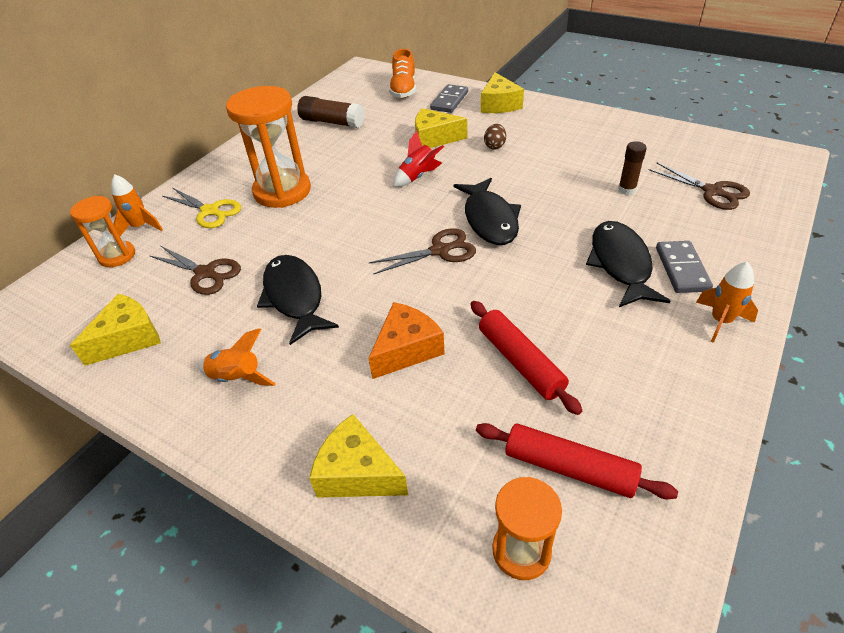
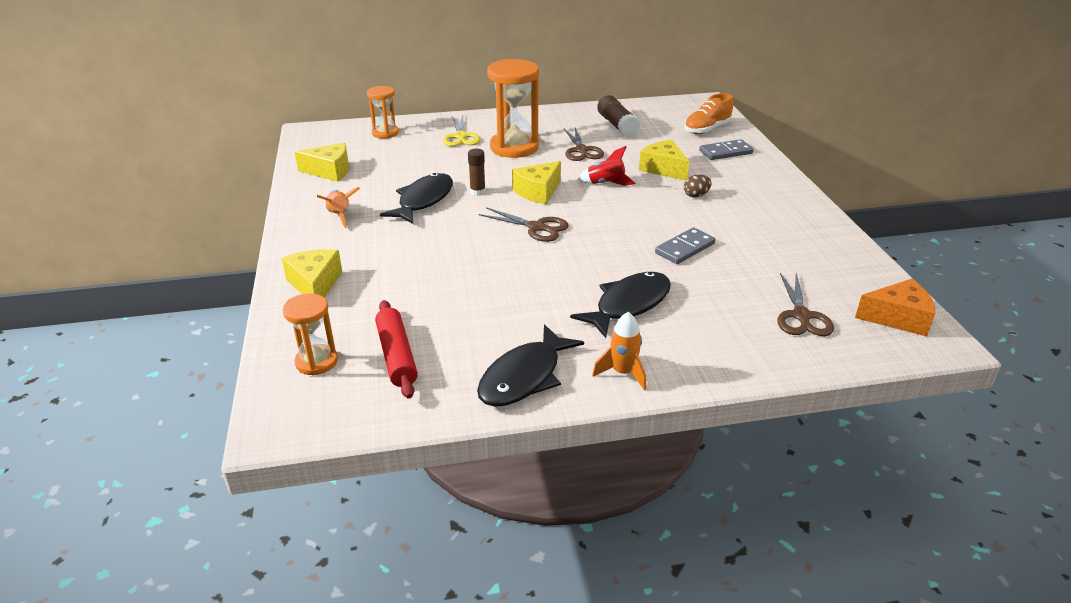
camera: 45 degrees right, 10 degrees down
(140, 227) = (417, 126): orange rocket -> none
(205, 273) = (406, 164): brown scissors -> brown scissors (581, 150)
(406, 349) = (427, 257): orange cheese -> orange cheese (897, 318)
(489, 219) = (599, 231): black fish -> black fish (524, 377)
(499, 104) = (759, 173): yellow cheese -> yellow cheese (538, 192)
(520, 362) = (467, 302): red rolling pin -> none
(626, 190) = (733, 274): brown glue stick -> brown glue stick (477, 192)
(682, 269) = (663, 335): grey domino -> grey domino (685, 248)

